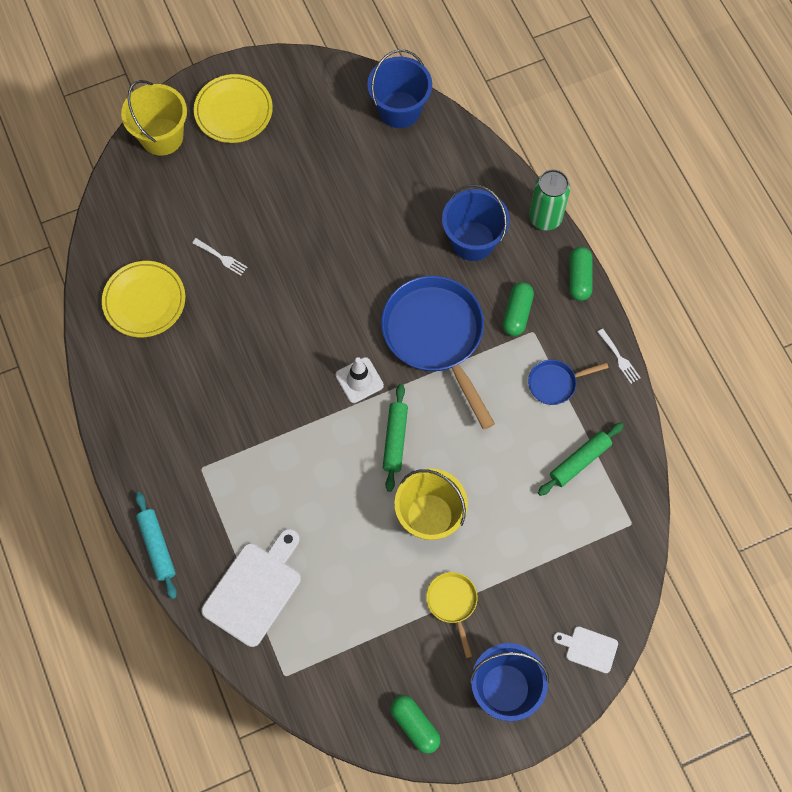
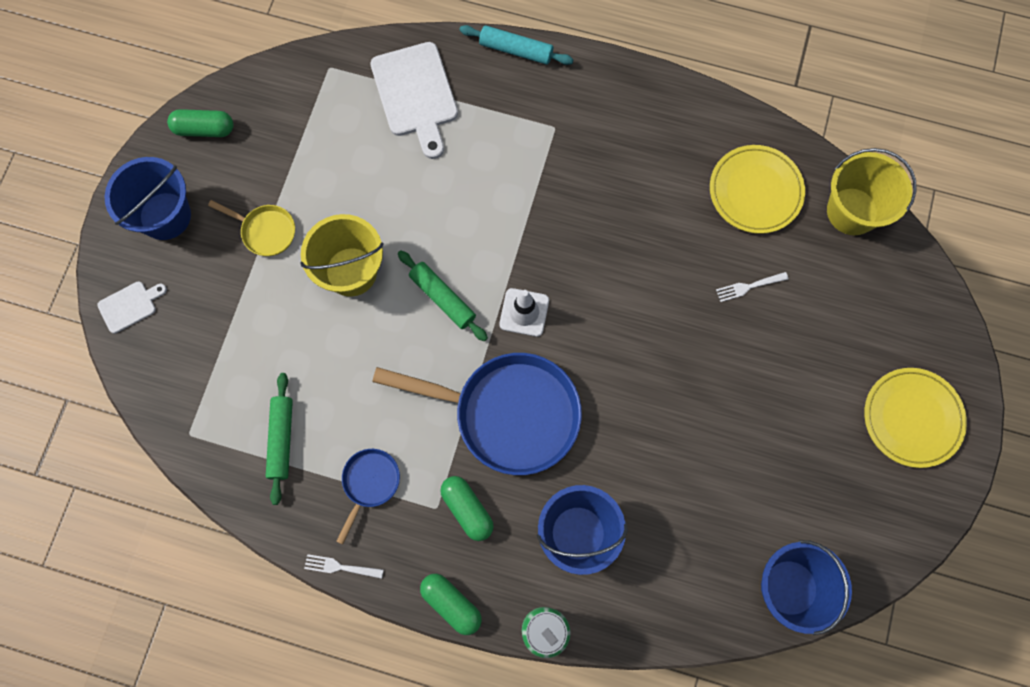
camera: 130 degrees right, 5 degrees up
(162, 137) = (931, 329): yellow bucket -> yellow bucket (852, 211)

